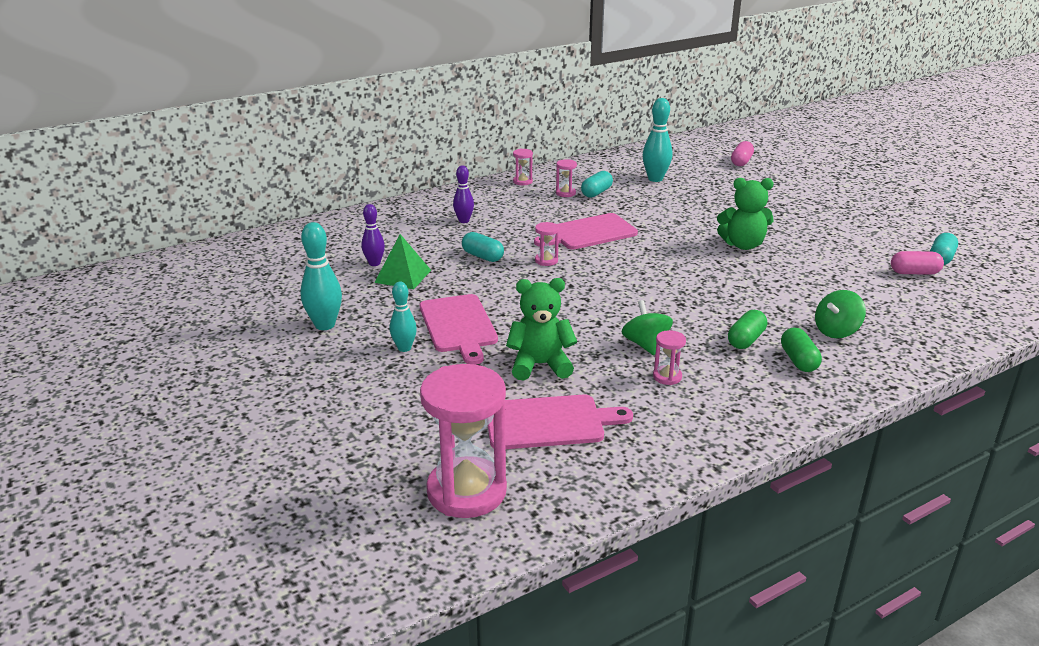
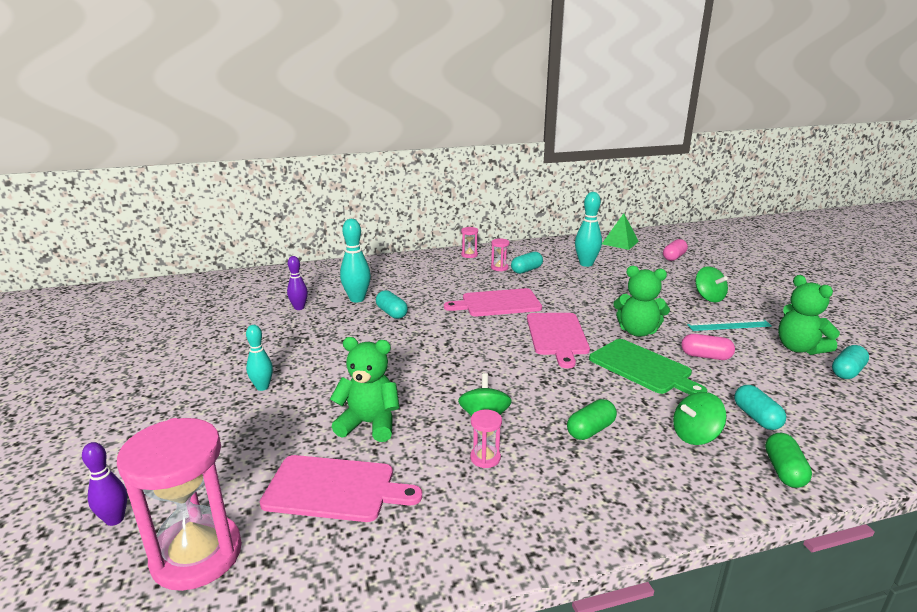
camera: 15 degrees right, 5 degrees down
(325, 325) = (216, 356): turquoise bowling pin -> turquoise bowling pin (357, 299)
(403, 276) = (313, 321): green pyramid -> green pyramid (620, 242)
(458, 326) = (324, 373): pink cutting board -> pink cutting board (557, 336)
(464, 221) = (398, 281): purple bowling pin -> purple bowling pin (115, 519)
(546, 260) = (444, 323): pink hourglass -> none
(764, 279) = (643, 368): none -> green cutting board
(794, 202) = (708, 297): none -> green spinning top
(798, 360) = (637, 463): green capsule -> green capsule (784, 471)
(824, 228) = (729, 325): none -> turquoise ruler
(880, 309) = (756, 417): none -> turquoise capsule
(894, 242) = (799, 348): none -> green teddy bear
(914, 273) = (811, 383): pink capsule -> pink capsule (705, 356)

